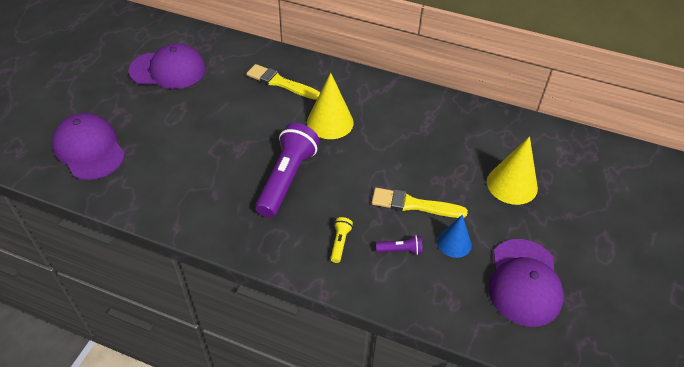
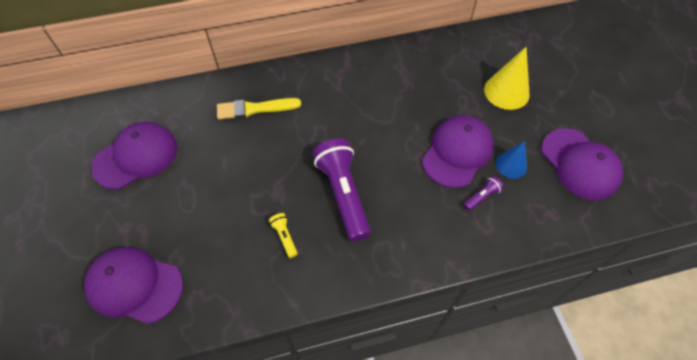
camera: 35 degrees left, 10 degrees up
(330, 122) = (330, 121): yellow cone -> none
(340, 243) = (435, 222): yellow flashlight -> yellow flashlight (285, 237)
(414, 205) = (457, 152): yellow brush -> purple cap

